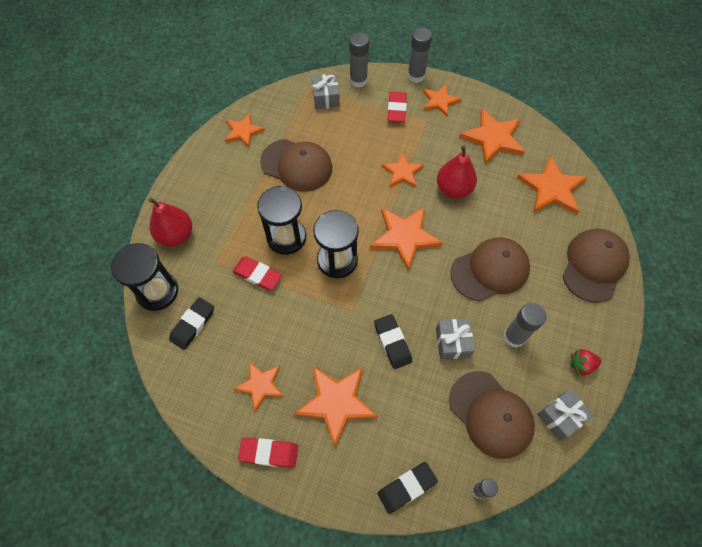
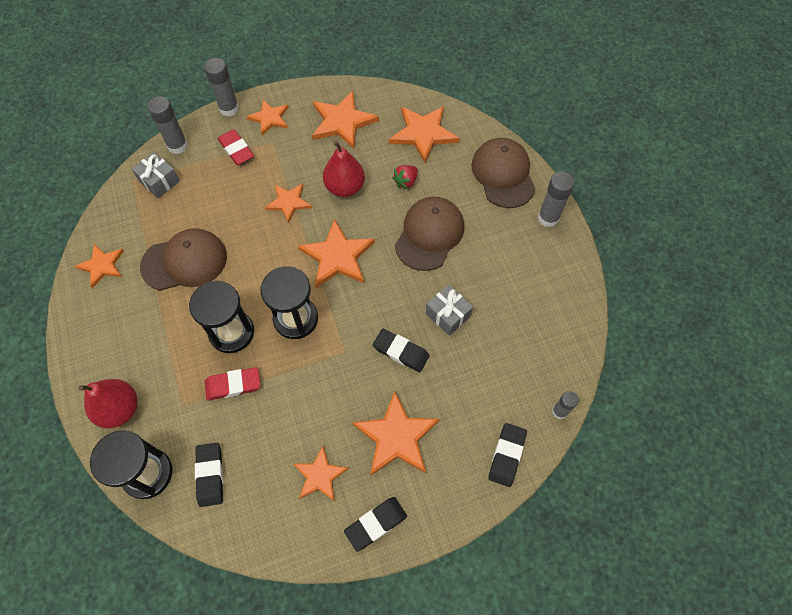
camera: 40 degrees left, 0 degrees up
(269, 453) = (376, 524): red eraser -> black eraser
(490, 414) = (521, 347): brown cap -> none
(514, 336) = (490, 274): grey glue stick -> grey glue stick (548, 218)
(560, 417) = (571, 309): grey gift -> none
(581, 365) = (554, 258): red strawberry -> red strawberry (406, 182)

